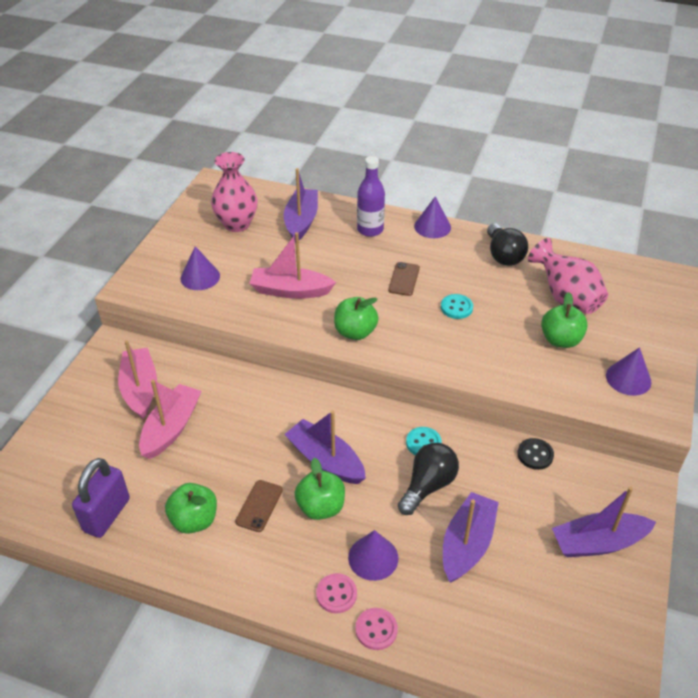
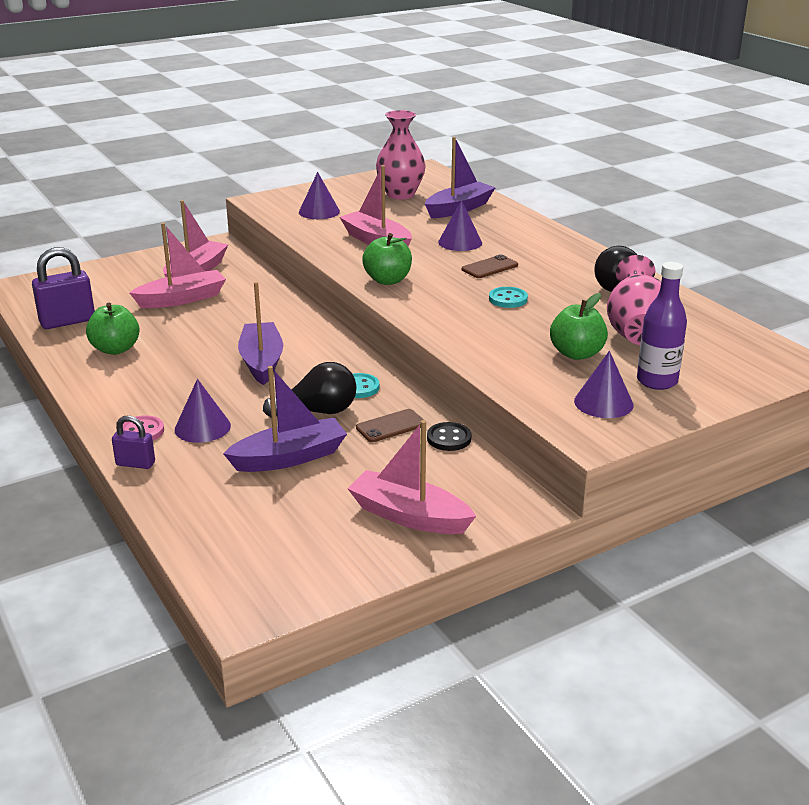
camera: 40 degrees right, 15 degrees down
(259, 506) = (171, 362): brown phone -> brown phone (391, 426)
(321, 507) = (213, 384): green apple -> none
(370, 229) = (513, 231): purple bottle -> purple bottle (657, 381)
(376, 630) = (135, 464): pink button -> purple padlock
(432, 226) = (578, 248): purple cone -> purple cone (460, 242)
(598, 543) = (409, 516): purple boat -> pink boat

